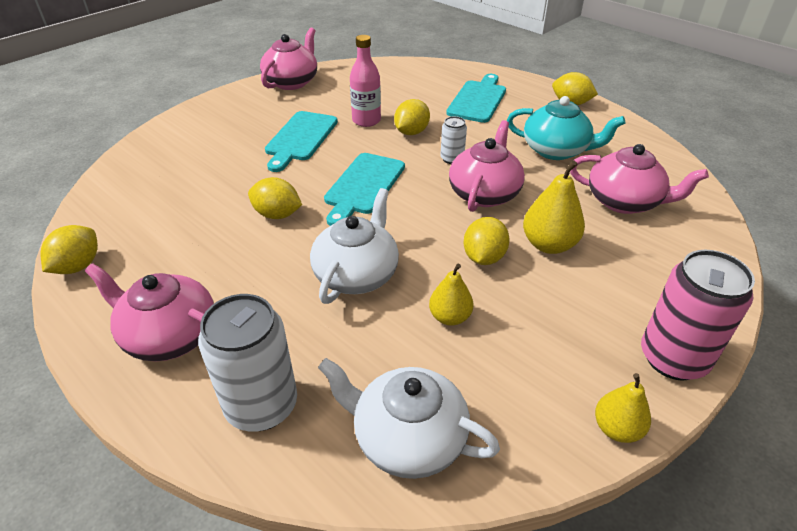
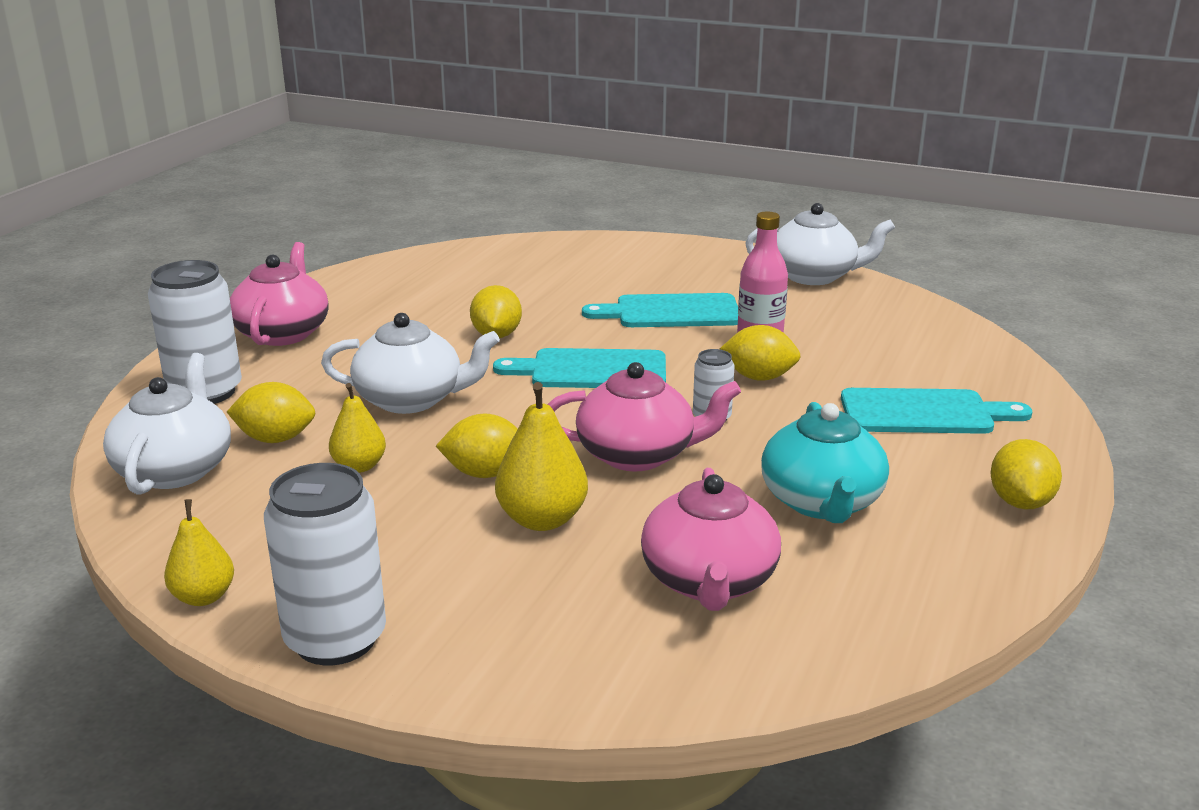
camera: 70 degrees right, 15 degrees down
(78, 266) = (362, 273): yellow lemon -> yellow lemon (276, 439)
(292, 82) = (814, 276): pink teapot -> white teapot
(673, 358) = (335, 639): pink can -> white can

